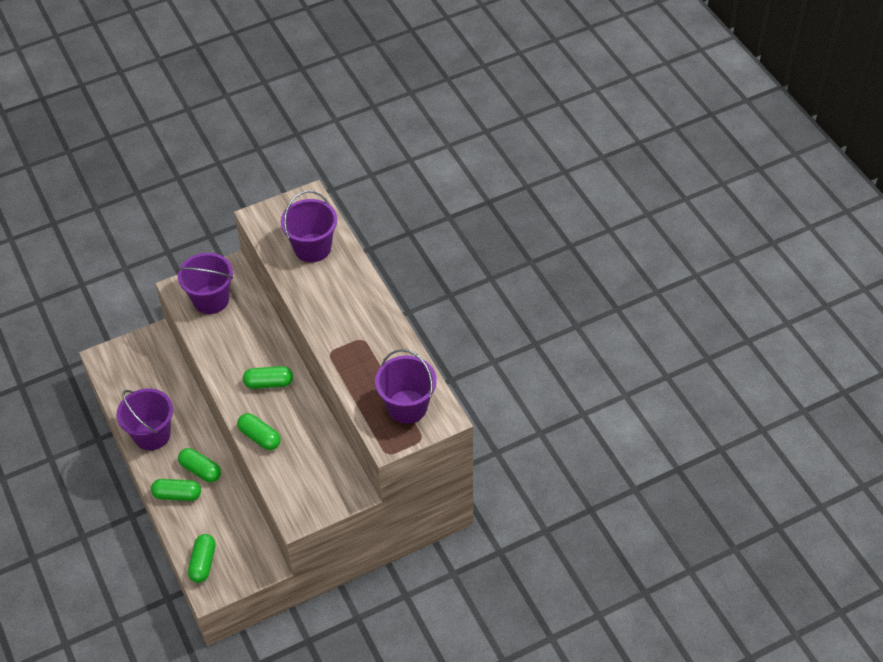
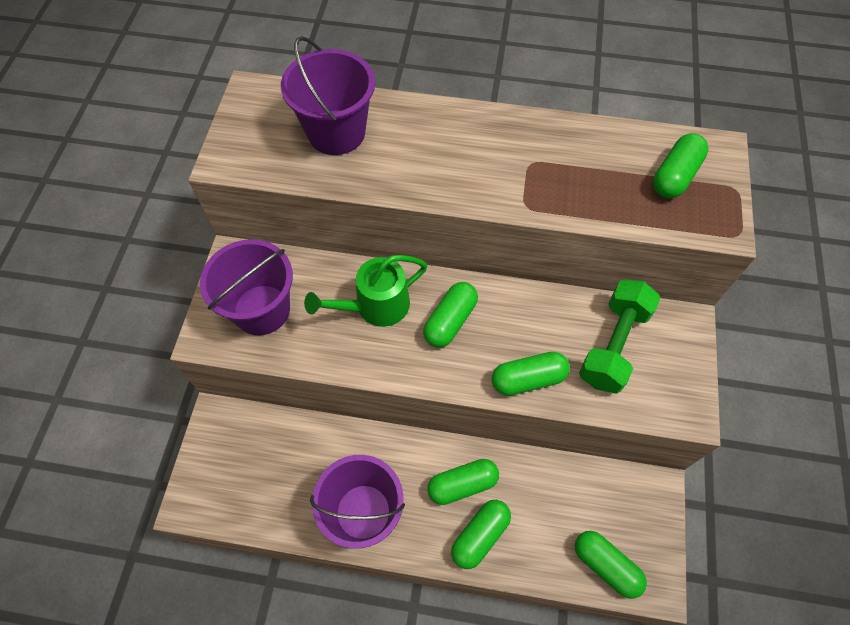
camera: 55 degrees left, 10 degrees up
(251, 345) = (375, 306): none -> green watering can
(312, 465) = (613, 345): none -> green dumbbell
(407, 406) = (675, 176): purple bucket -> green capsule

